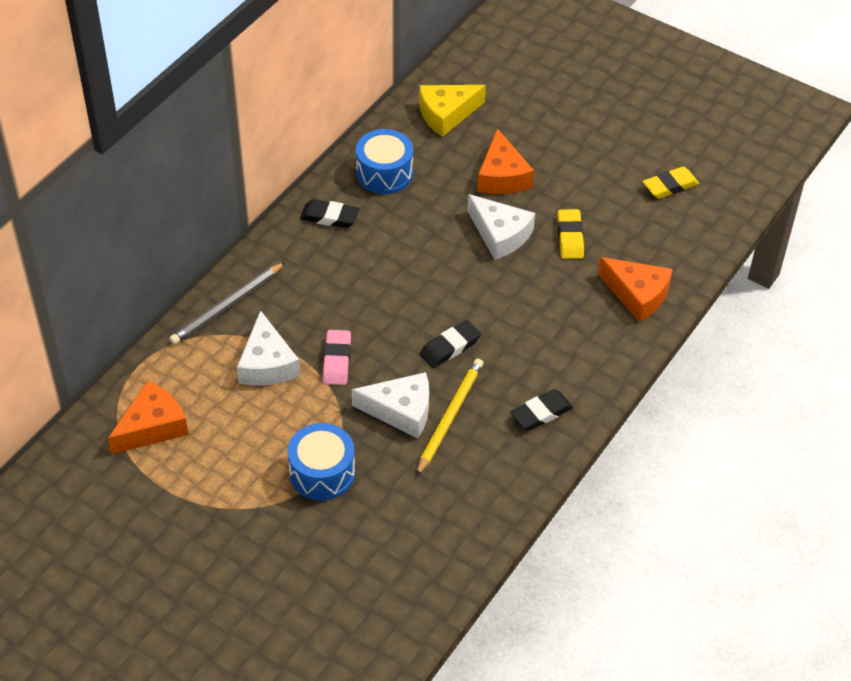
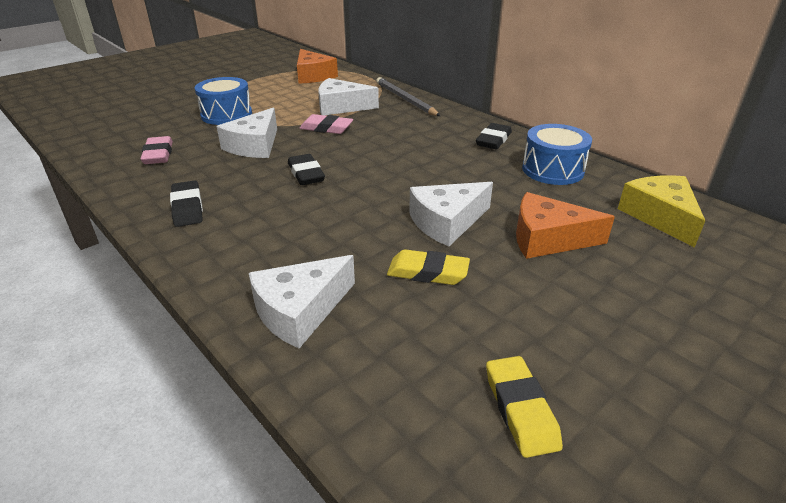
camera: 105 degrees right, 15 degrees down
(448, 489) = (158, 154): none -> pink eraser
(449, 417) = (228, 164): yellow pencil -> none
(637, 295) = (300, 311): orange cheese -> white cheese

